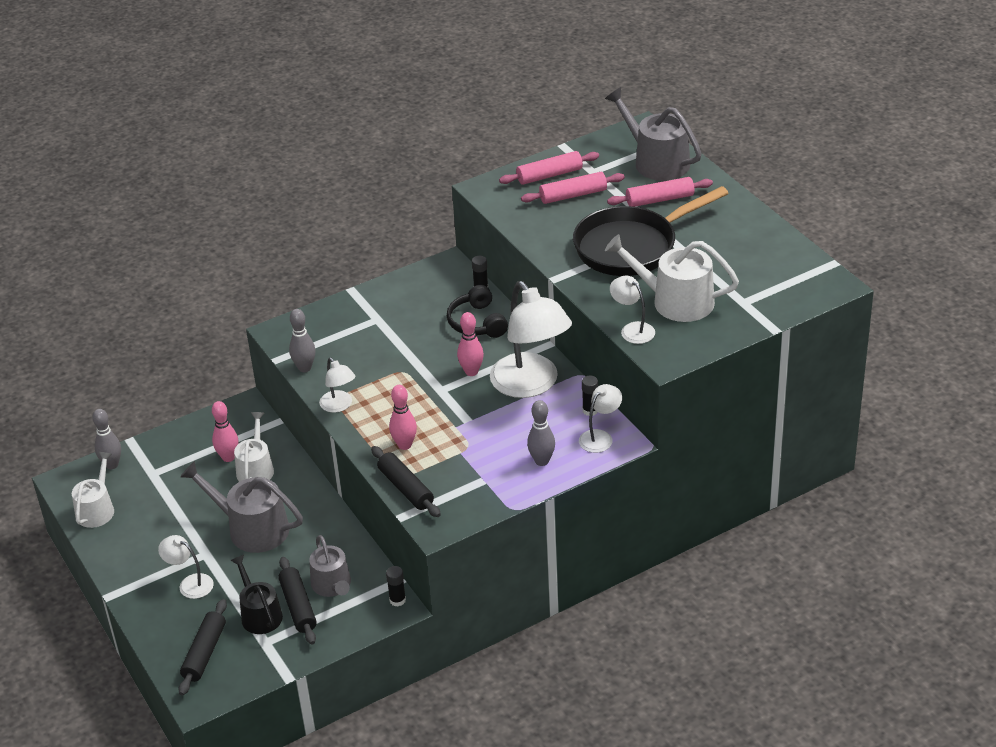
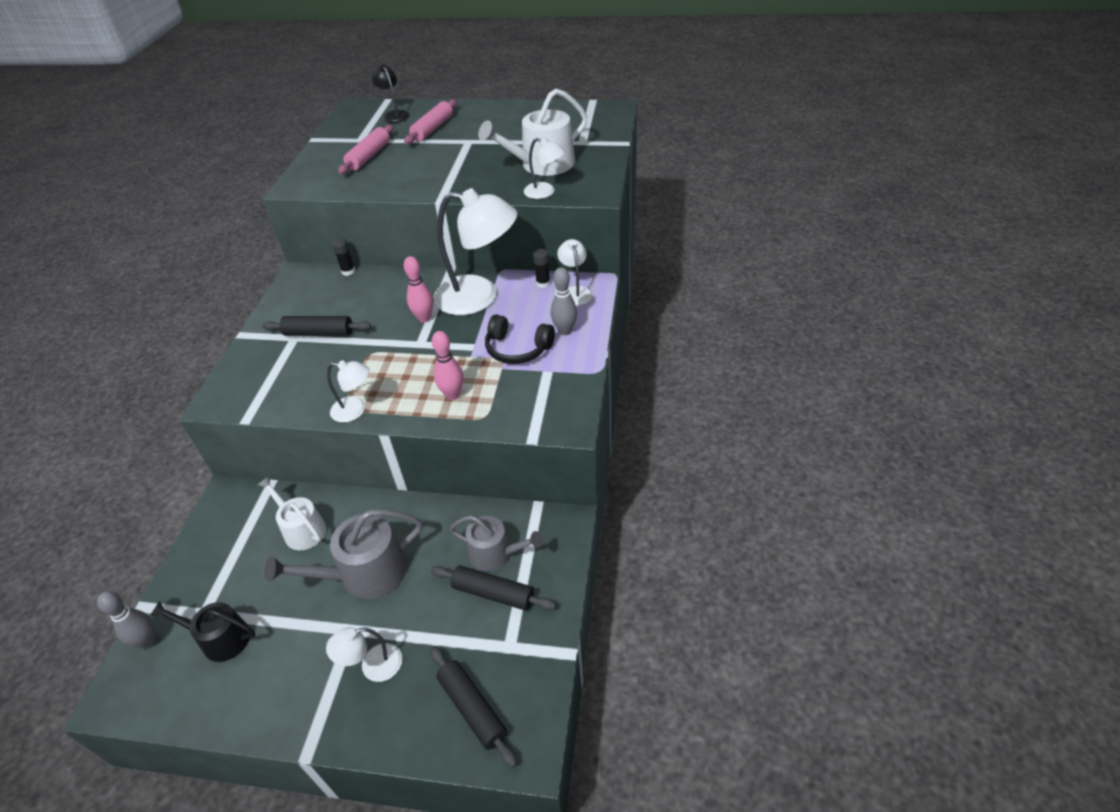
camera: 50 degrees left, 5 degrees up
(97, 509) = (184, 692): white watering can -> none
(228, 457) = (263, 541): pink bowling pin -> none
(259, 614) = (471, 630): black watering can -> black watering can (220, 638)
(305, 368) = (282, 408): grey bowling pin -> none
(397, 600) = (558, 518): black glue stick -> none
(406, 488) = (502, 420): black rolling pin -> black rolling pin (319, 333)
(477, 322) = (378, 290): black headphones -> black headphones (517, 349)
(549, 175) = (332, 156): pink rolling pin -> none
(631, 247) = (460, 157): black pan -> none
(632, 329) = (545, 192): white lamp -> white lamp turned 150 degrees counterclockwise
(656, 161) = (394, 115): grey watering can -> black lamp

